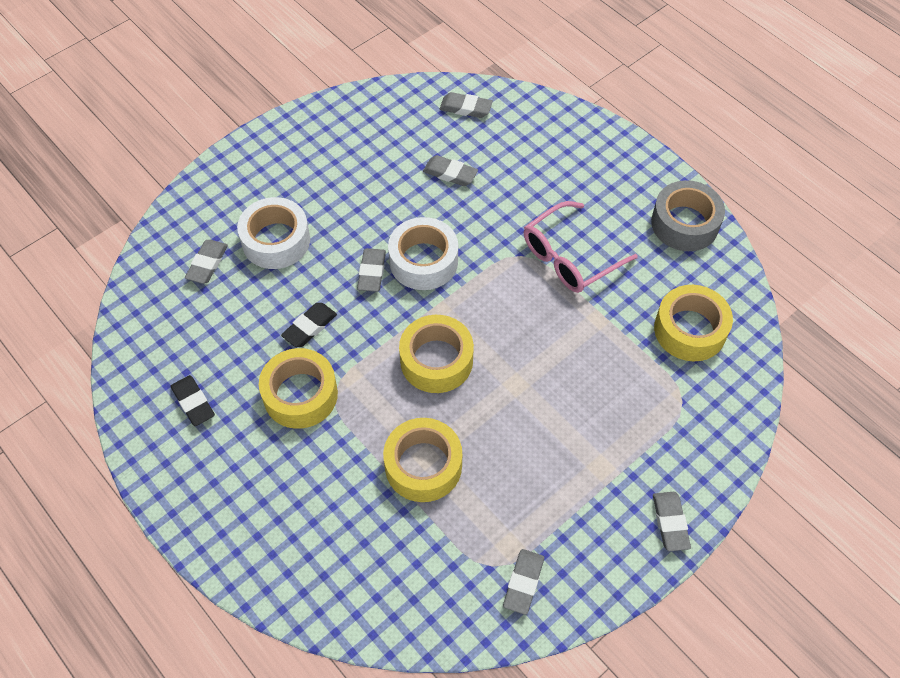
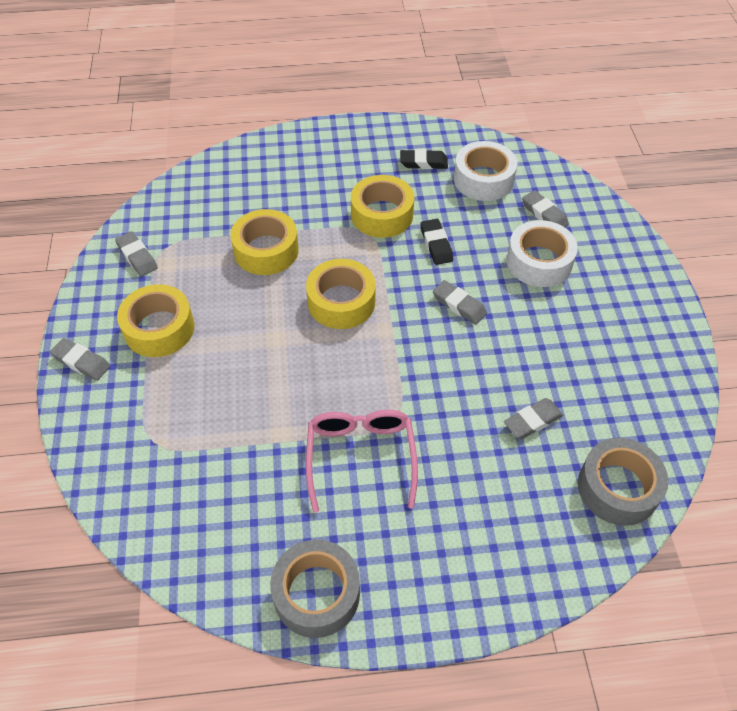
camera: 125 degrees right, 5 degrees down
(423, 261) = (444, 345): white tape -> white tape (483, 179)
(466, 108) = (618, 488): grey eraser -> grey tape
(690, 330) = (205, 500): yellow tape -> yellow tape (159, 328)

